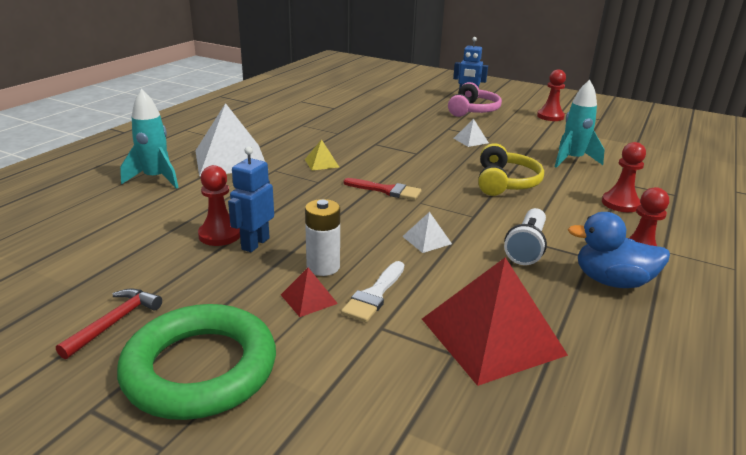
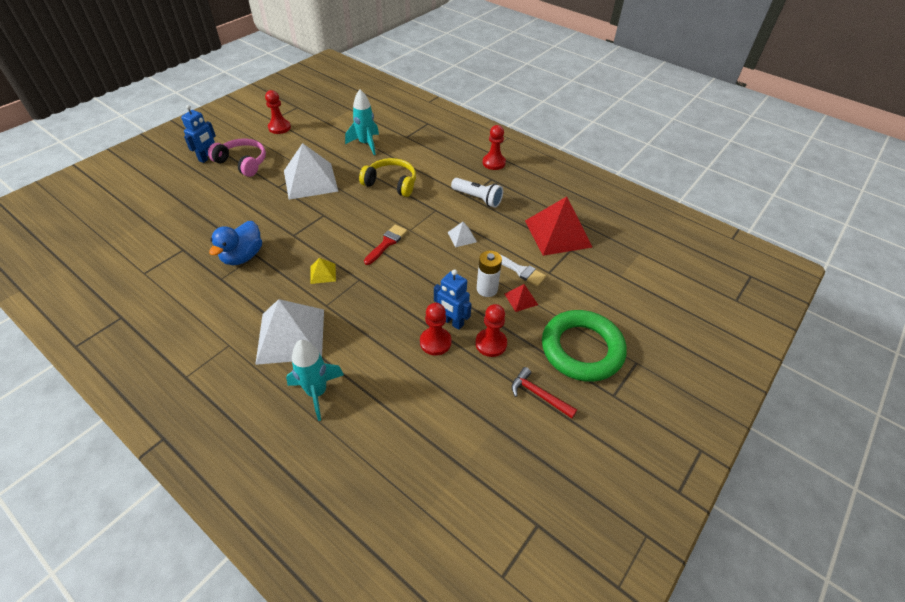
camera: 80 degrees left, 20 degrees up
(470, 140) = (310, 180): white pyramid -> white pyramid, size x2.29
(612, 281) = (515, 179): blue duck -> blue duck (243, 256)
(620, 203) = (434, 147): red pawn -> red pawn (491, 343)

